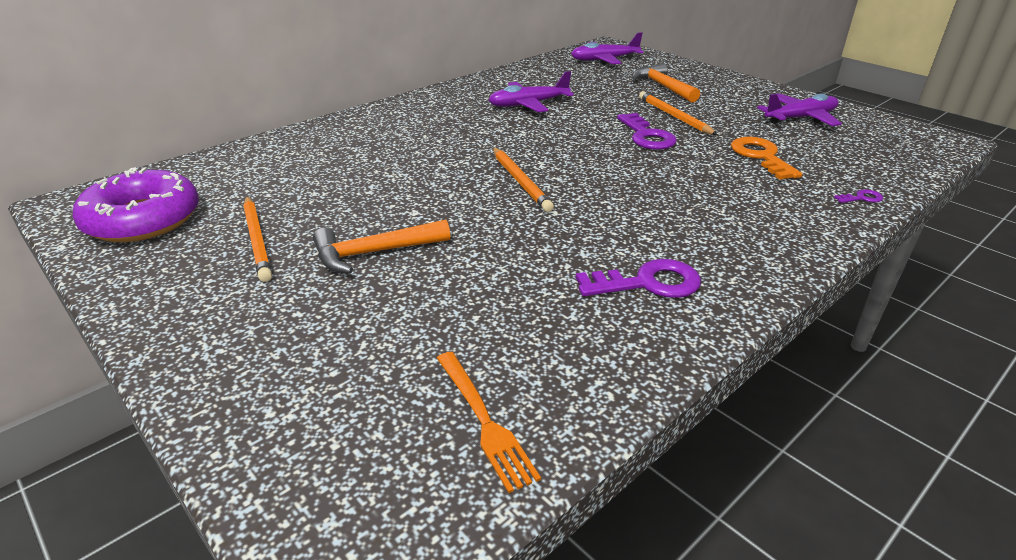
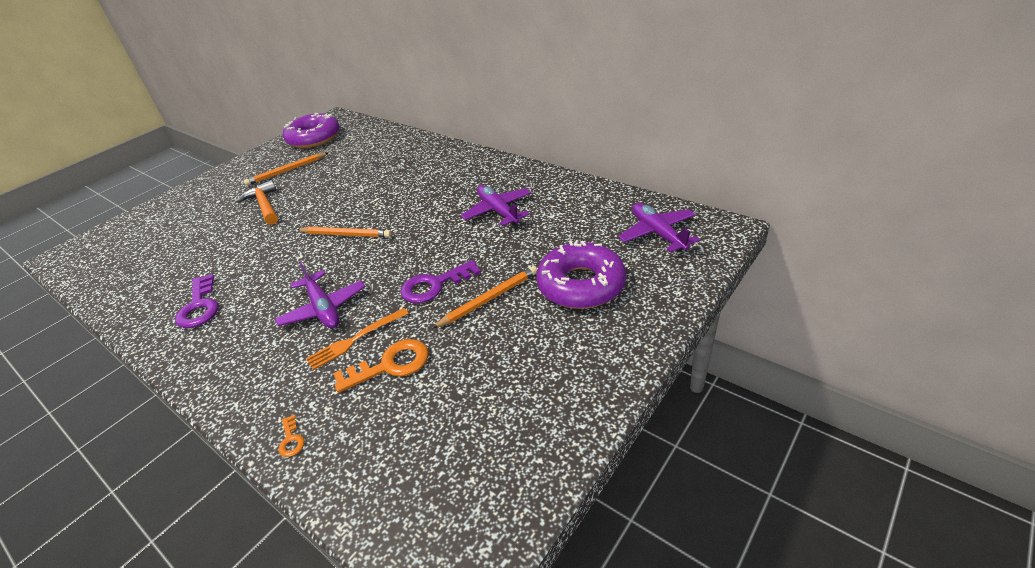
camera: 85 degrees right, 5 degrees up
(484, 421) = (116, 267): orange fork -> orange fork (355, 340)
(520, 181) = (346, 234): orange pencil -> orange pencil turned 135 degrees counterclockwise
(663, 87) = (581, 285): orange hammer -> purple donut
(800, 118) = (508, 406): purple plane -> purple plane (323, 308)
(861, 198) = (291, 439): purple key -> orange key

